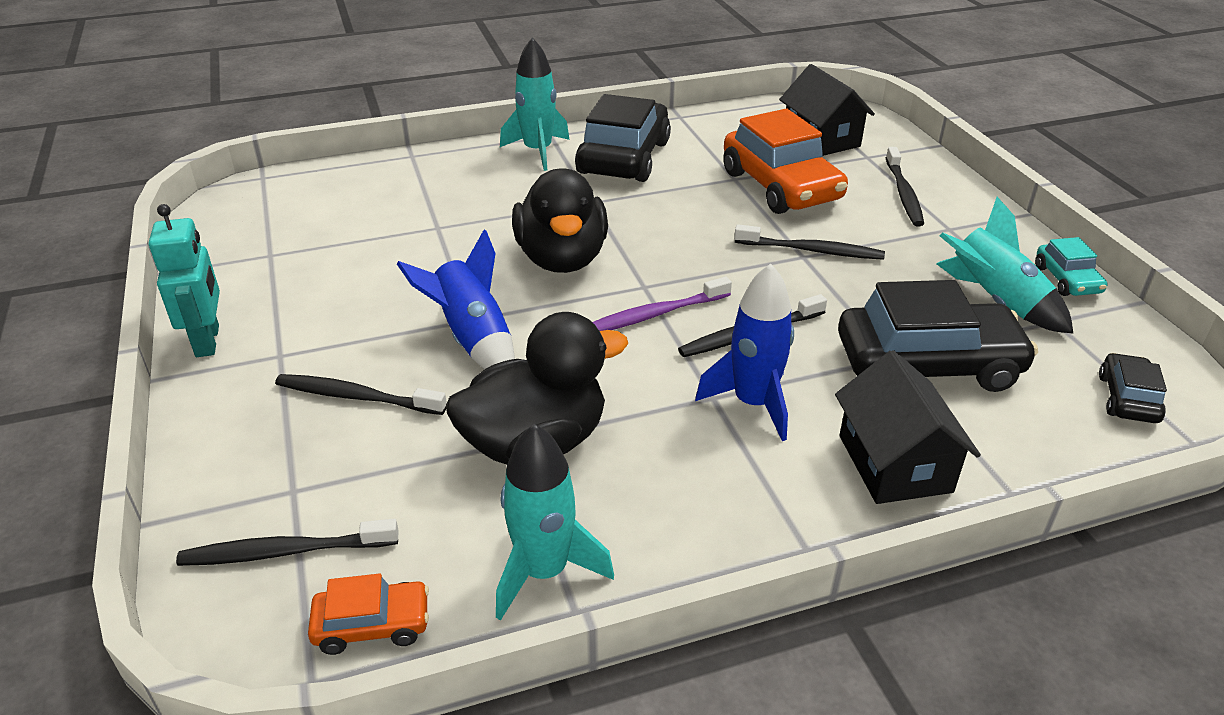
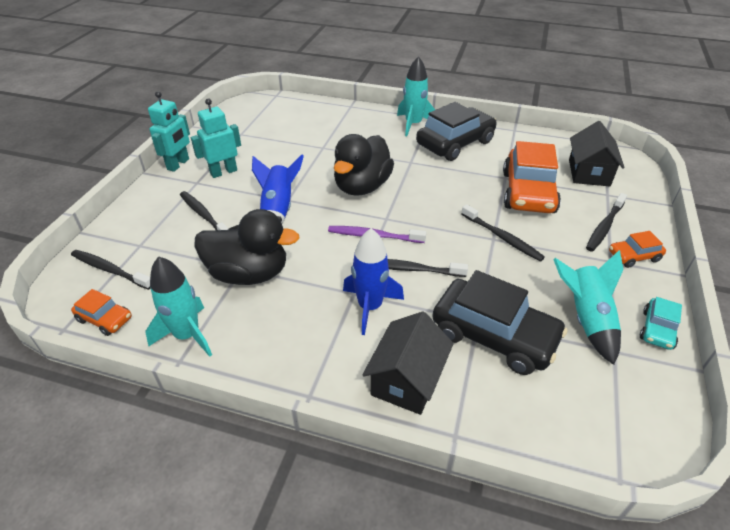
camera: 35 degrees right, 5 degrees up
(310, 321) = (223, 172): none -> turquoise robot
(965, 214) = (634, 256): none -> orange car
(1127, 399) = (605, 425): black car -> none

